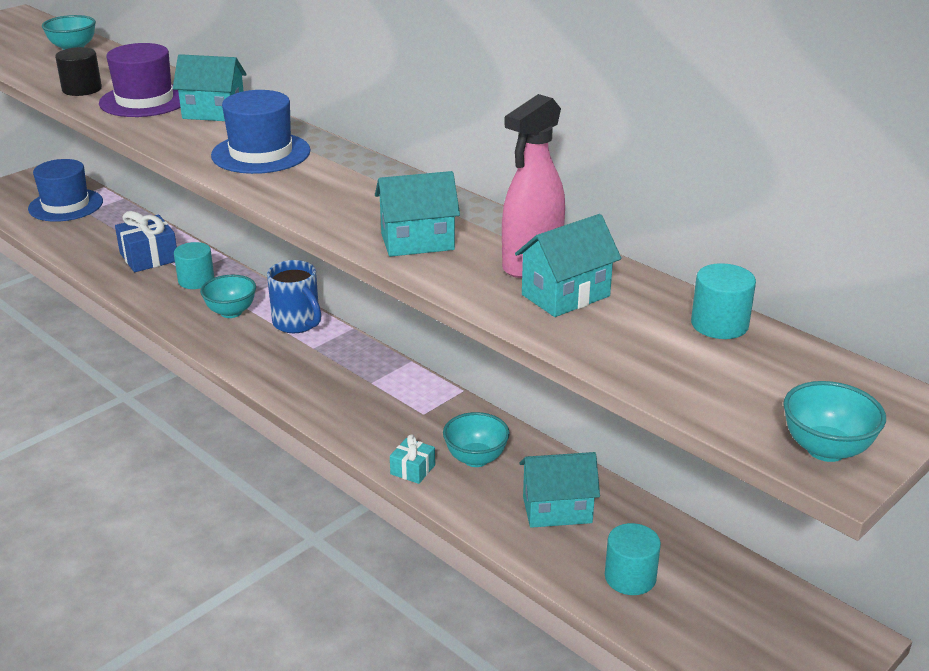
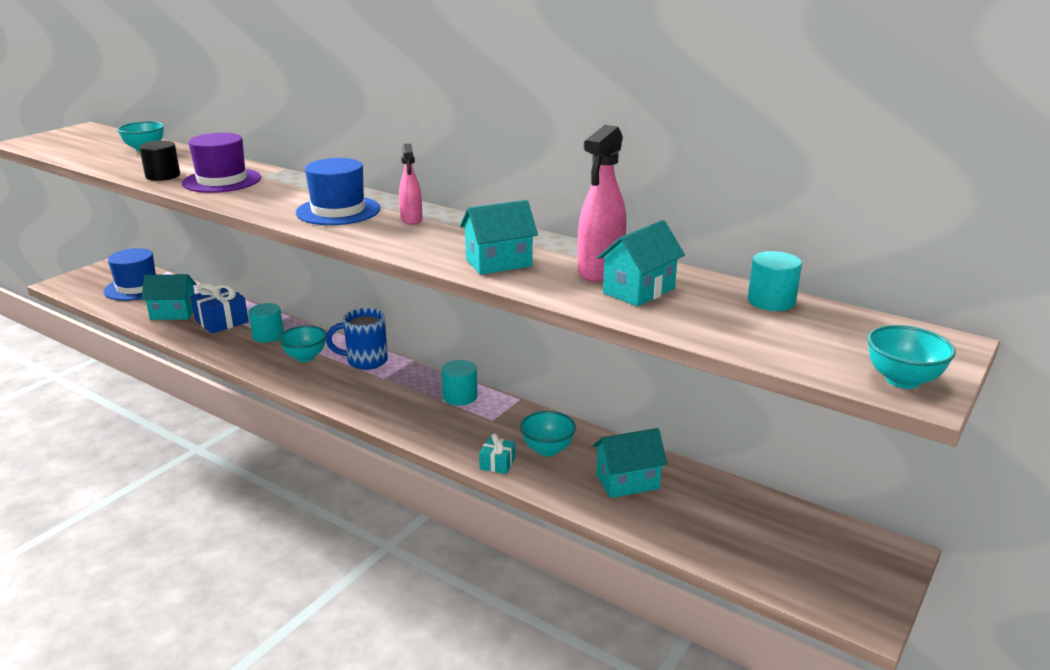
camera: 10 degrees left, 5 degrees down
(214, 113) = (286, 186): turquoise house -> turquoise house (174, 313)
(297, 323) = (365, 361): blue mug -> blue mug turned 135 degrees clockwise
(340, 172) = (411, 220): none -> pink spray bottle
(630, 577) = (705, 527): turquoise cylinder -> turquoise cylinder (460, 396)

